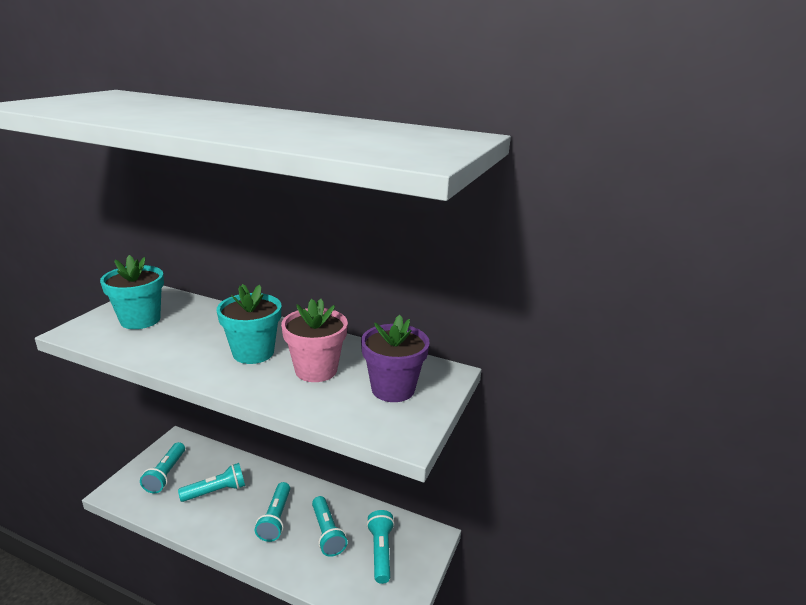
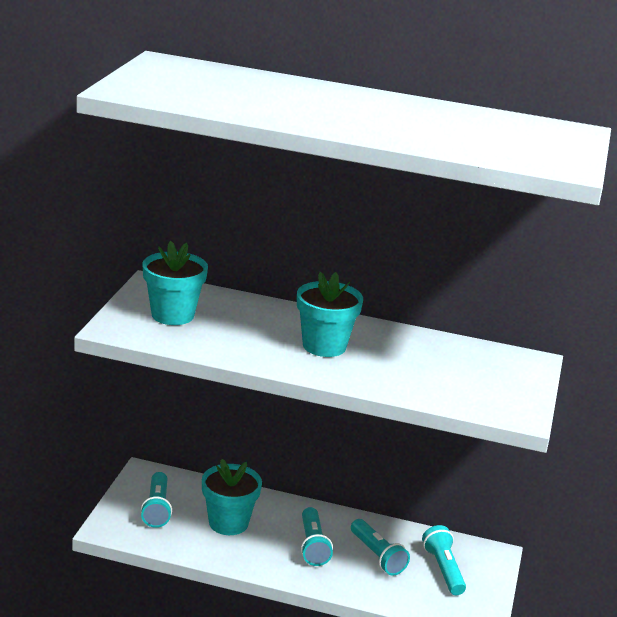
camera: 10 degrees left, 0 degrees up
(216, 491) = (228, 523): turquoise flashlight -> turquoise flower pot
(316, 370) = (400, 361): pink flower pot -> none
(393, 389) = (487, 376): purple flower pot -> none

